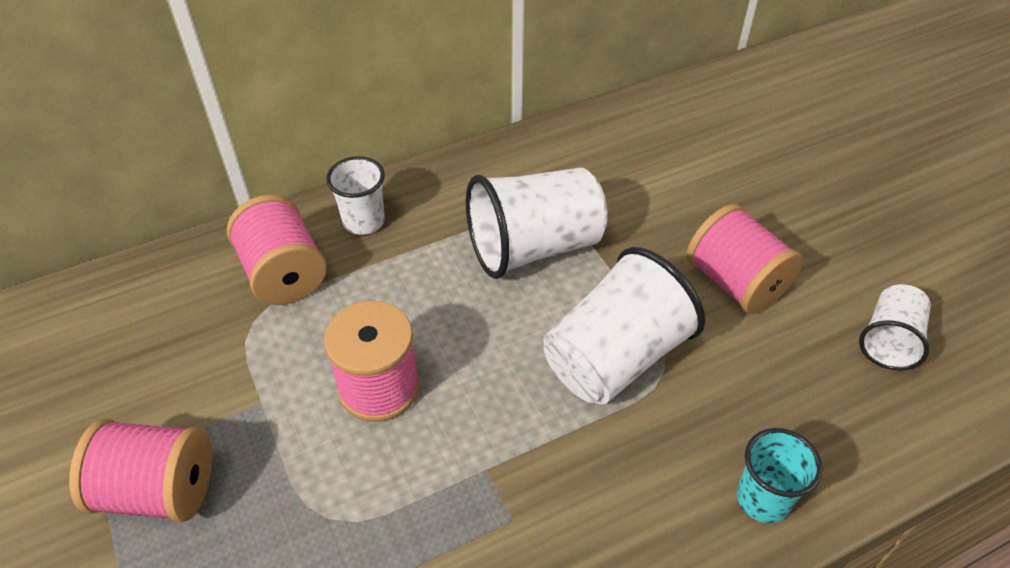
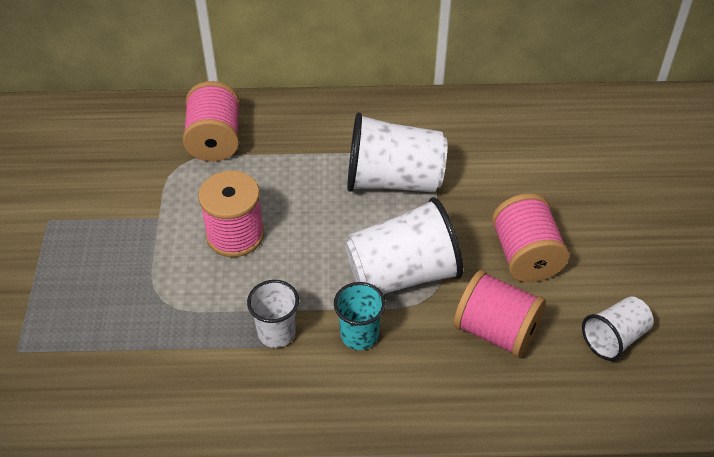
camera: 25 degrees right, 0 degrees up
(158, 490) = (74, 246): pink spool -> pink spool (496, 331)
(363, 221) = (286, 122): white cup -> white cup (276, 333)
(763, 499) = (444, 400): turquoise cup -> turquoise cup (359, 335)

